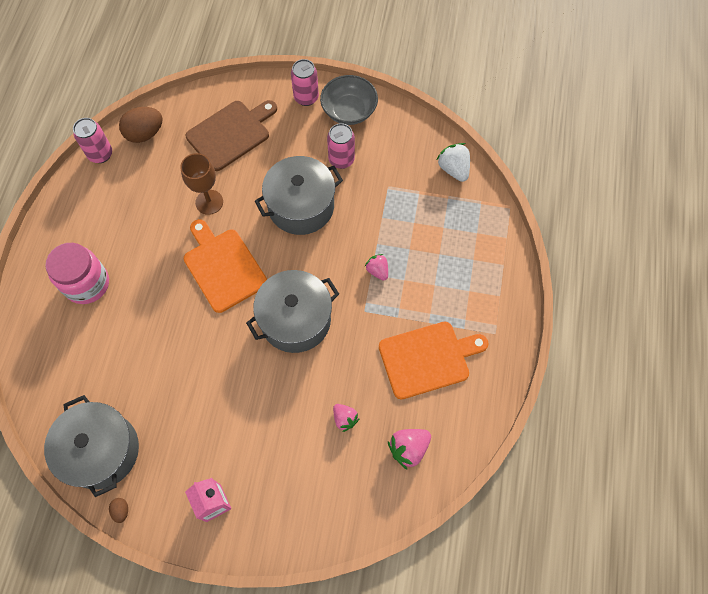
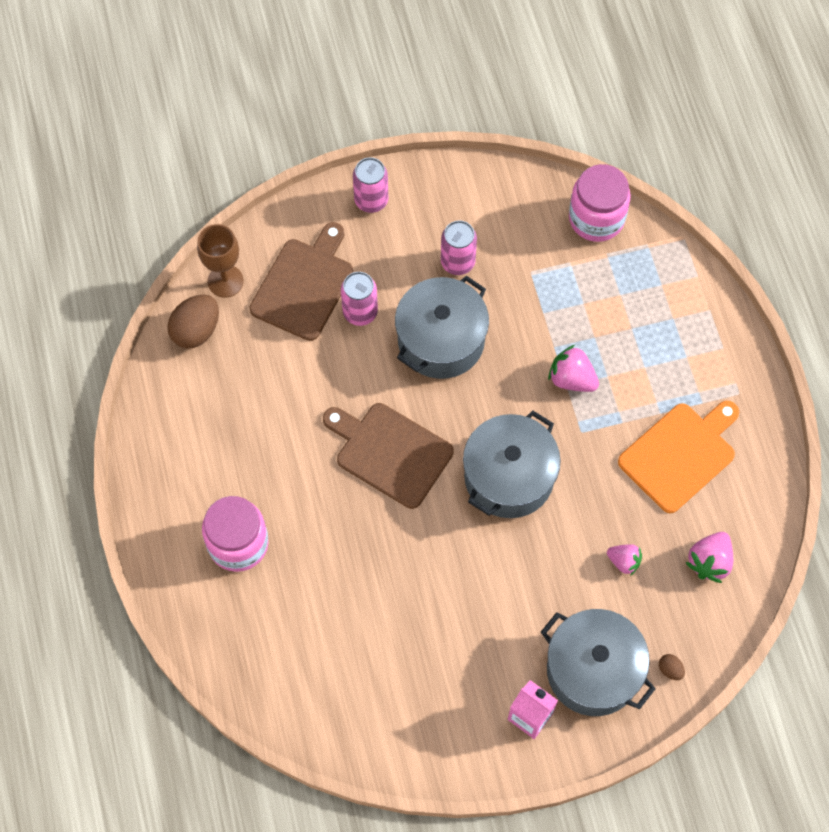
camera: 25 degrees left, 0 degrees up
(100, 154) = (156, 380): pink can -> pink can (360, 312)
(101, 451) = (372, 720): grey pot -> grey pot (593, 670)
(121, 510) = (433, 772): brown egg -> brown egg (670, 669)
(209, 202) = (327, 382): brown goblet -> brown goblet (225, 281)
(223, 267) = (390, 452): orange cutting board -> brown cutting board
(349, 110) = (433, 196): grey bowl -> none
(377, 271) = (572, 379): pink strawberry -> pink strawberry, size x1.51
(453, 169) = (596, 218): white strawberry -> pink jar

